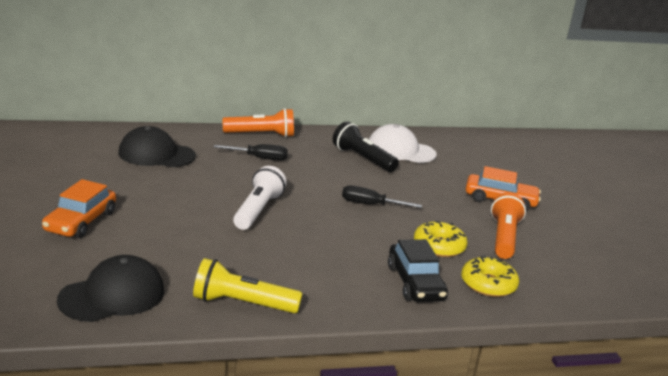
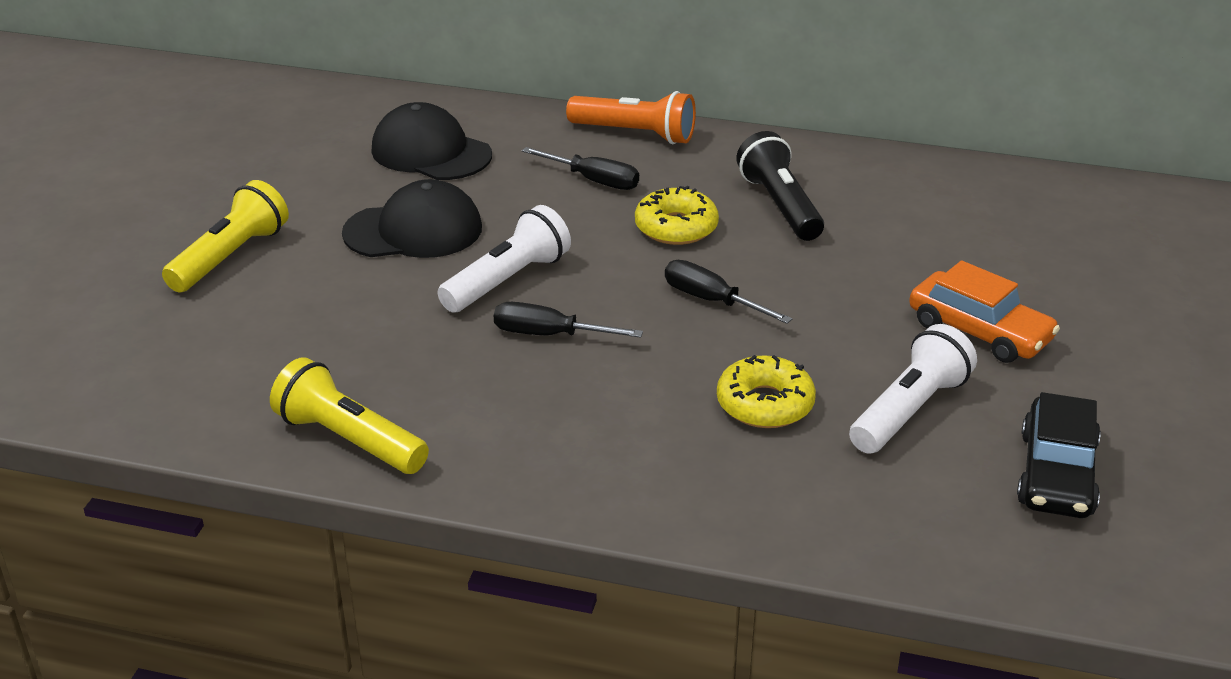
camera: 30 degrees right, 10 degrees up
(80, 221) = (230, 257): orange car -> yellow flashlight
(112, 295) = (182, 387): black cap -> black cap (413, 230)
(303, 233) = (548, 335): none -> black screwdriver
(400, 150) = (871, 197): white cap -> none
(415, 283) = (657, 464): black car -> black car (1056, 474)
(488, 284) = (789, 495): yellow donut -> yellow donut (676, 227)
(504, 238) = (909, 411): orange flashlight -> white flashlight

